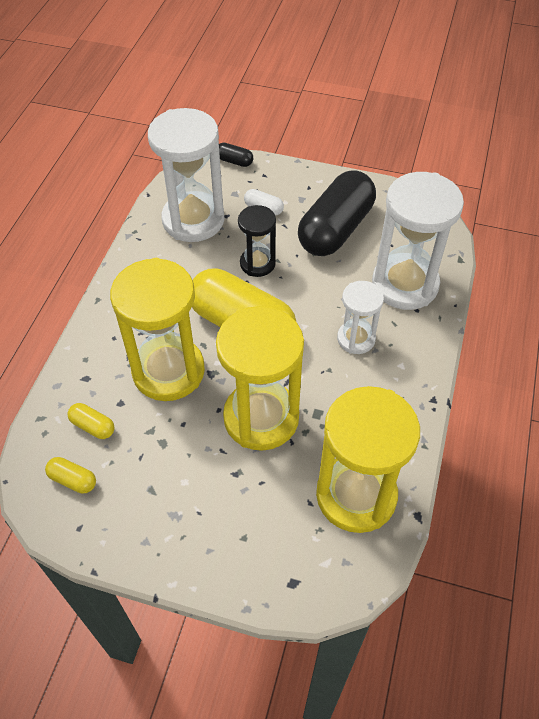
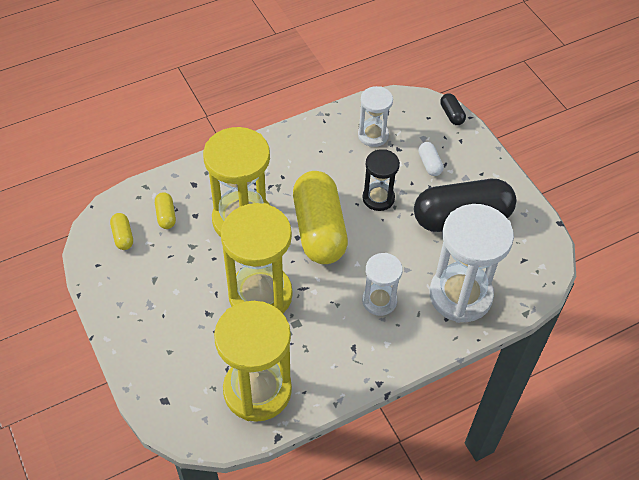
camera: 45 degrees right, 0 degrees up
(193, 220) = (373, 135): white hourglass -> white hourglass, size x0.55

